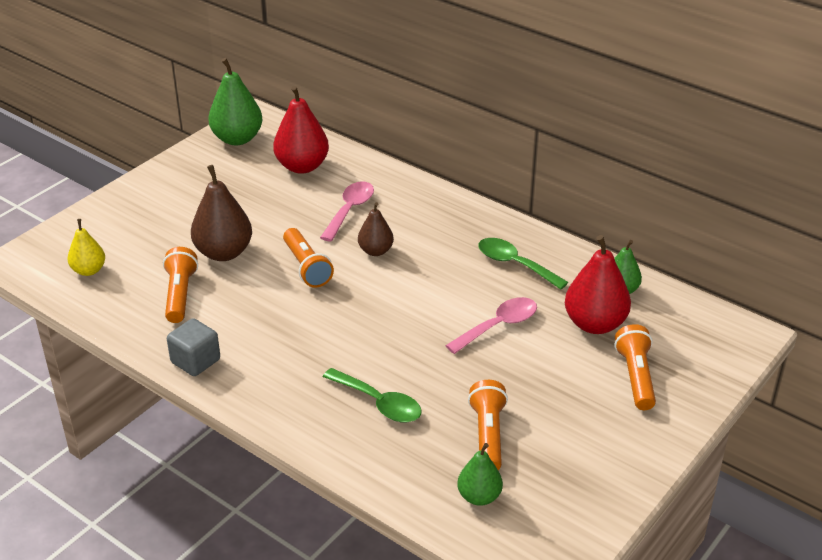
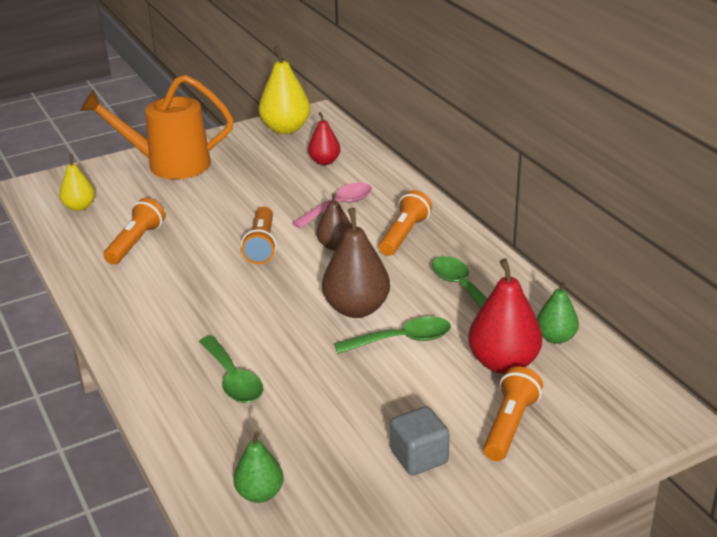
camera: 25 degrees right, 5 degrees down
(147, 203) = (169, 164): none -> orange watering can
(195, 361) = (104, 300): grey cube -> grey cube (419, 457)
(224, 252) = (200, 217): brown pear -> brown pear (356, 309)
(237, 139) = (286, 129): green pear -> yellow pear
(302, 166) = (324, 161): red pear -> red pear, size x0.59
(488, 435) = (313, 438): orange flashlight -> orange flashlight (404, 235)
(498, 326) = (401, 340): pink spoon -> green spoon

